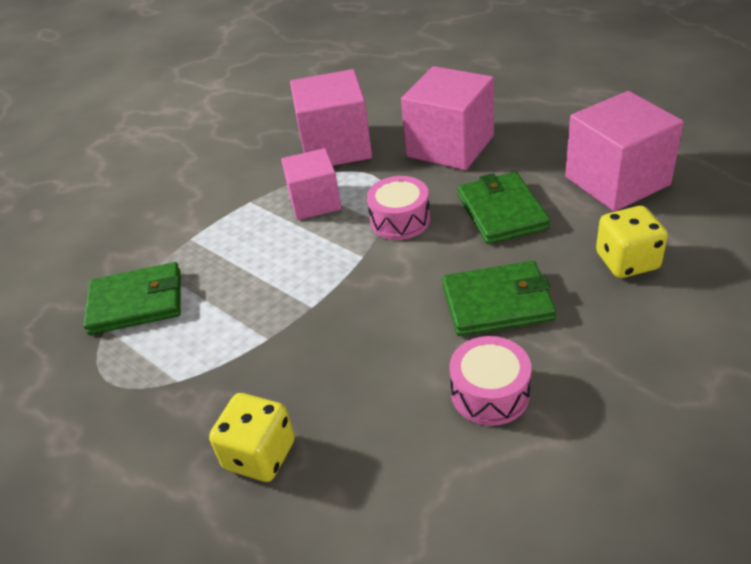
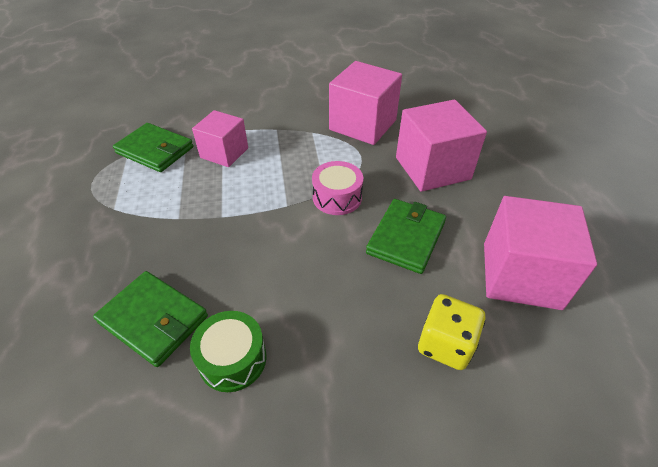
camera: 35 degrees right, 5 degrees up
(260, 455) = (86, 284): yellow dice -> none
(315, 202) = (307, 152): pink cube -> pink cube (224, 153)
(490, 393) = (232, 359): pink drum -> green drum
(497, 302) = (319, 300): green wallet -> green wallet (153, 319)

